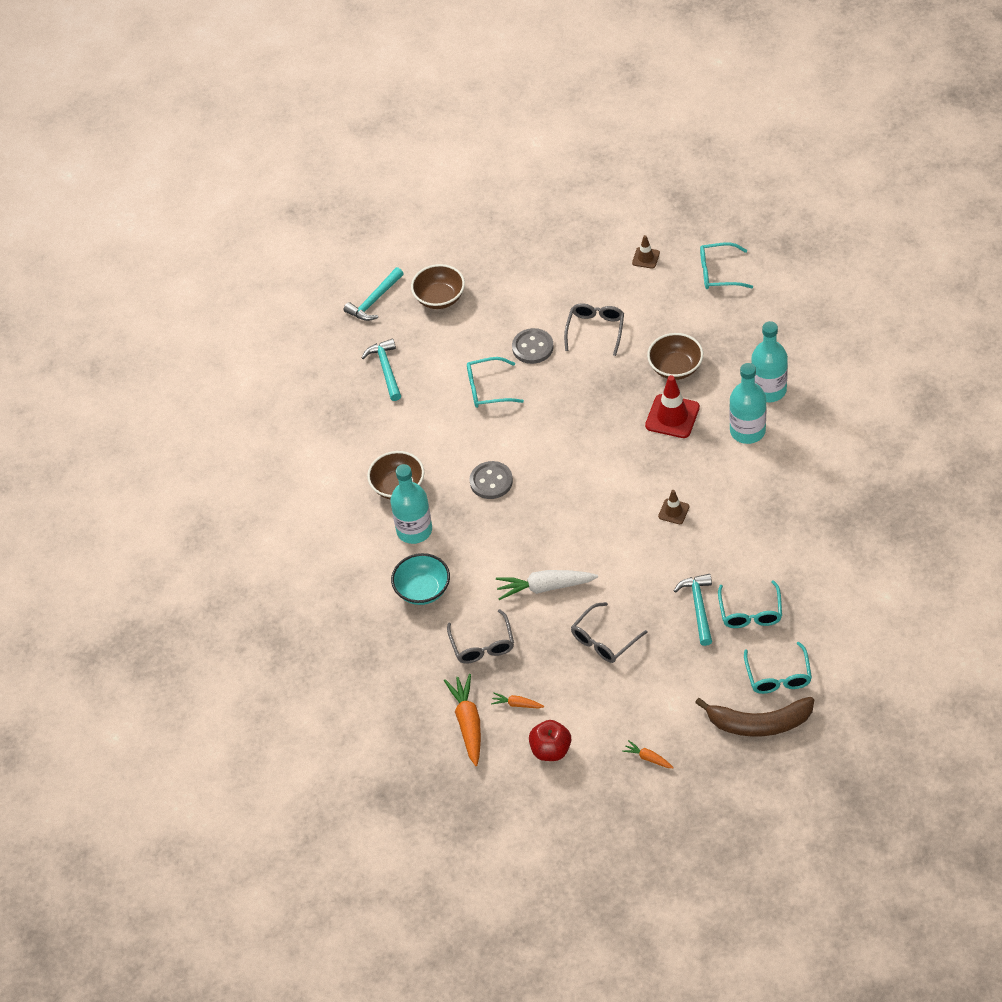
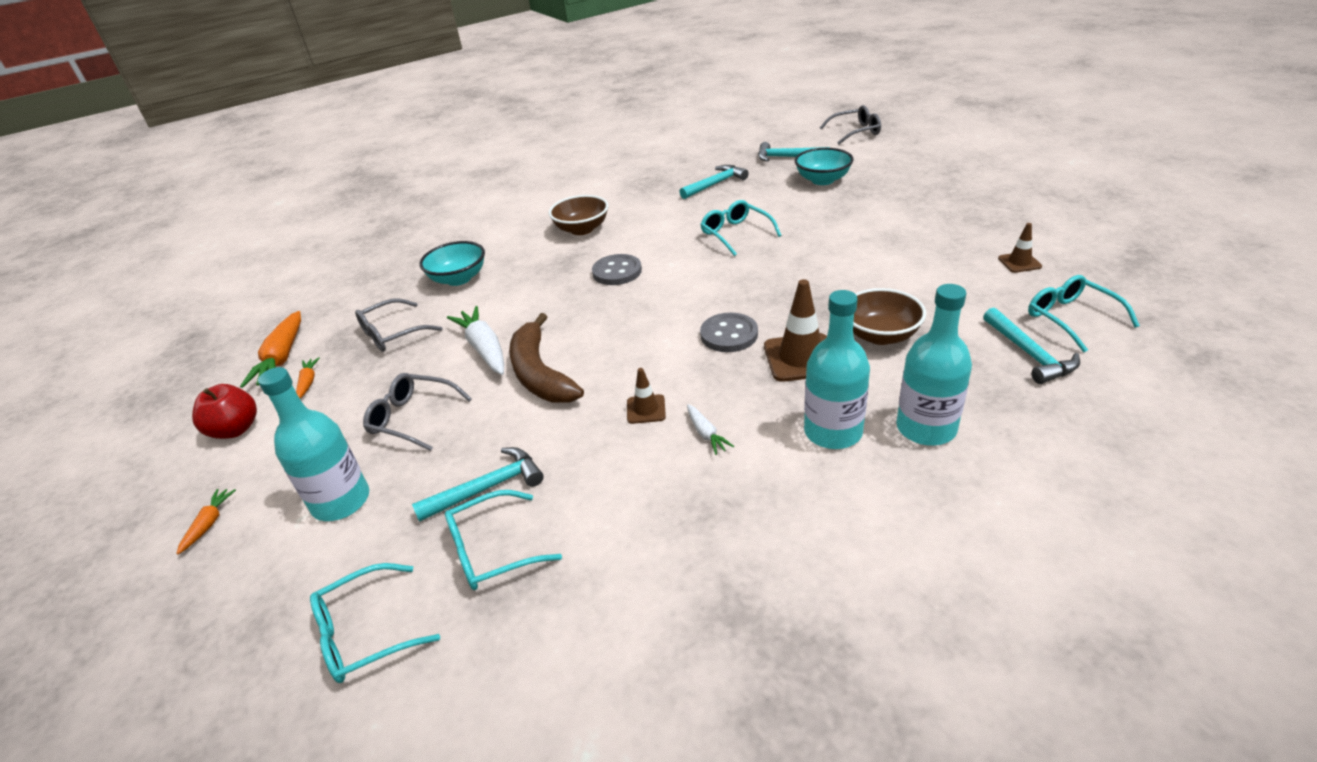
camera: 65 degrees right, 15 degrees down
(414, 530) = (532, 252): turquoise bottle -> turquoise bottle (341, 501)
(439, 298) = (822, 180): brown bowl -> turquoise bowl
(468, 723) = (282, 358): orange carrot -> orange carrot turned 120 degrees clockwise
(532, 347) = (813, 239): grey button -> grey button (729, 334)
(595, 330) = (876, 266): grey glasses -> grey glasses (855, 132)
(672, 416) = (801, 358): red traffic cone -> brown traffic cone
(714, 489) = (706, 434): none -> white carrot
(737, 311) = (1029, 354): none -> turquoise hammer
(759, 723) = (263, 639): brown banana -> brown banana (540, 374)

